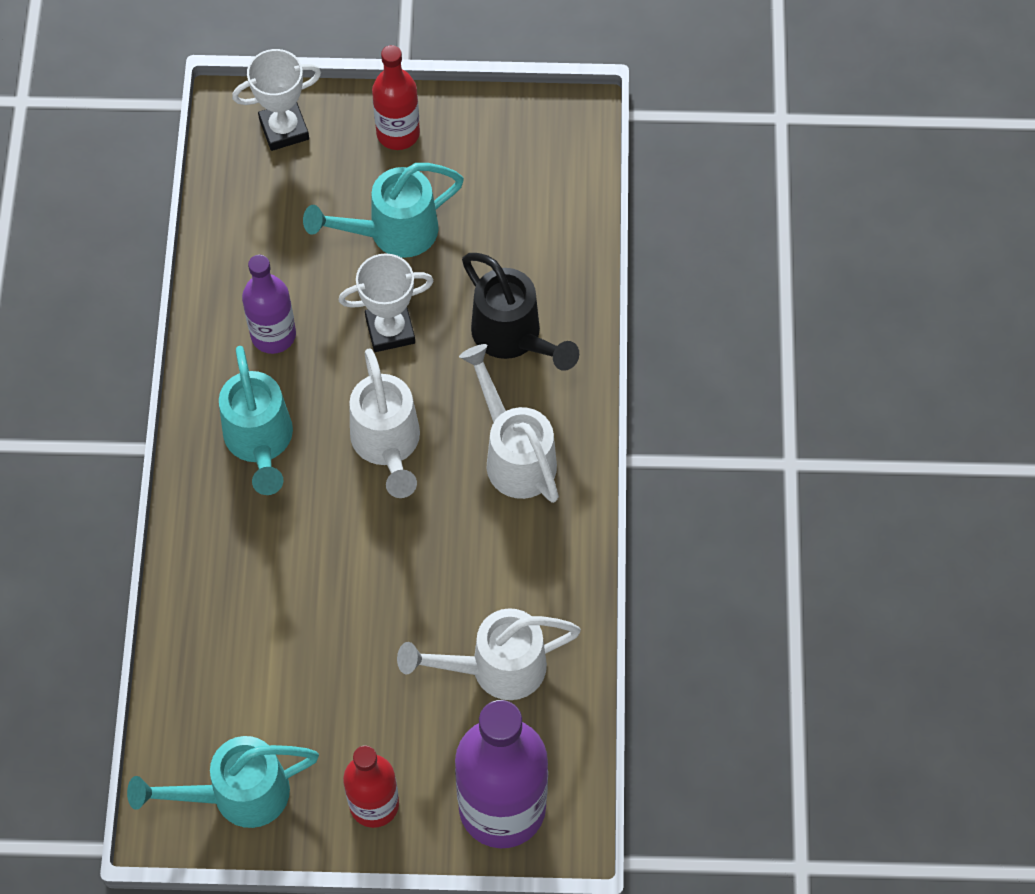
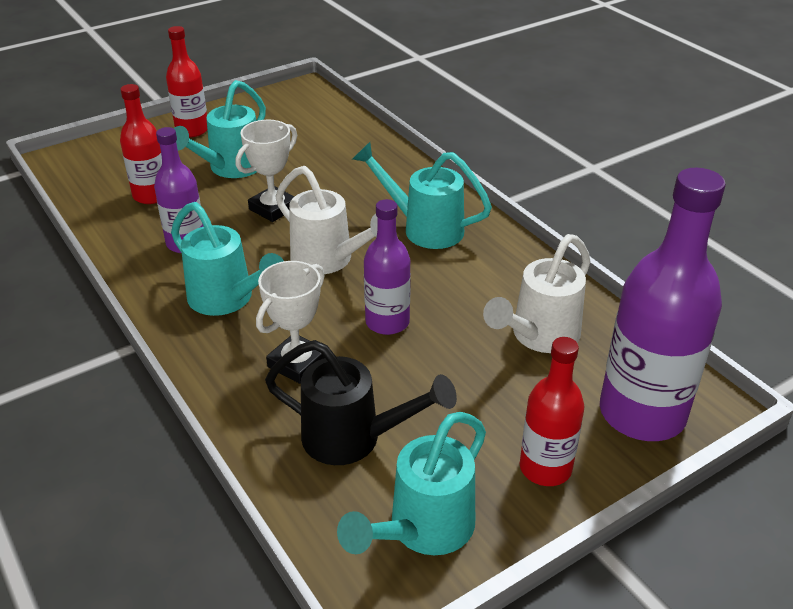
camera: 35 degrees left, 25 degrees down
(284, 129) = (107, 154): white trophy -> white trophy (297, 363)
(286, 234) = (151, 195): none -> red bottle
(378, 563) = (387, 322): none -> purple bottle
(514, 338) = (363, 180): black watering can -> black watering can (354, 439)
(514, 454) = (423, 228): white watering can -> turquoise watering can

